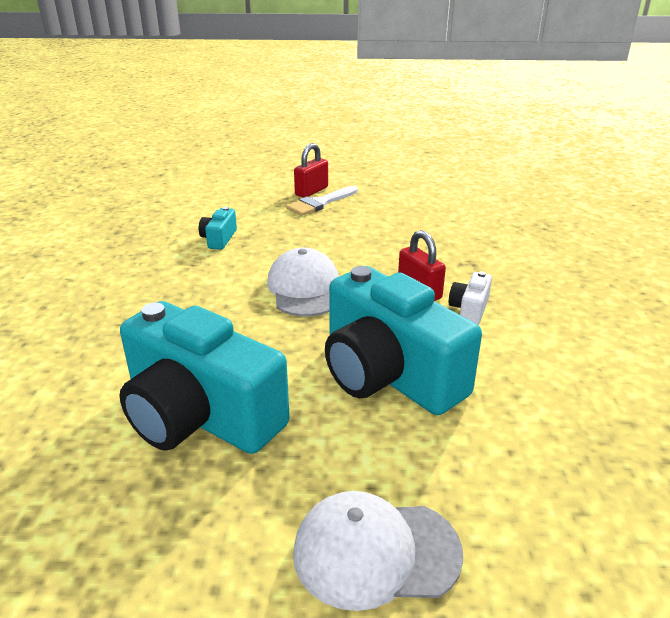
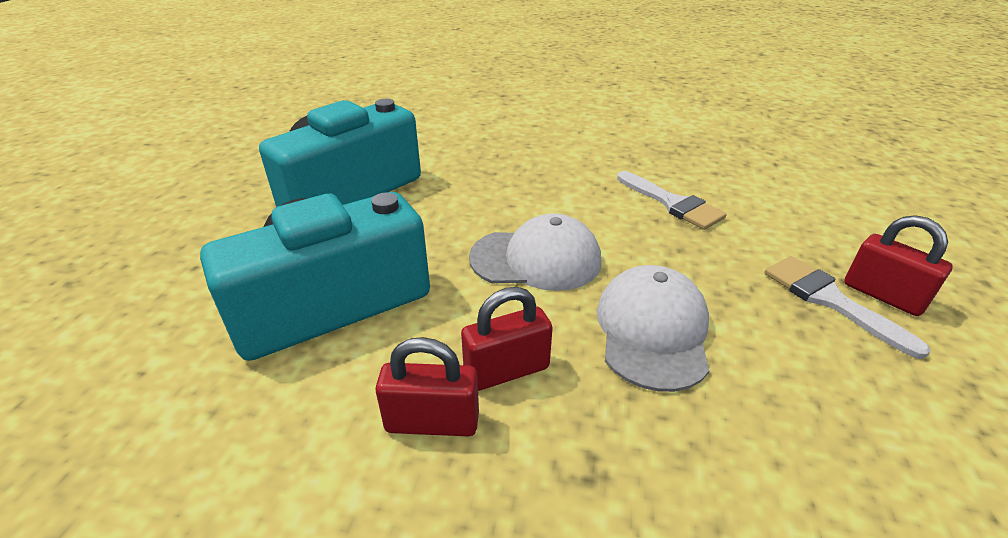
camera: 100 degrees right, 5 degrees up
(219, 239) = (672, 203): turquoise camera -> white brush
(375, 552) = (134, 260): white cap -> white cap (652, 330)
(469, 309) = (432, 422): white camera -> red padlock

